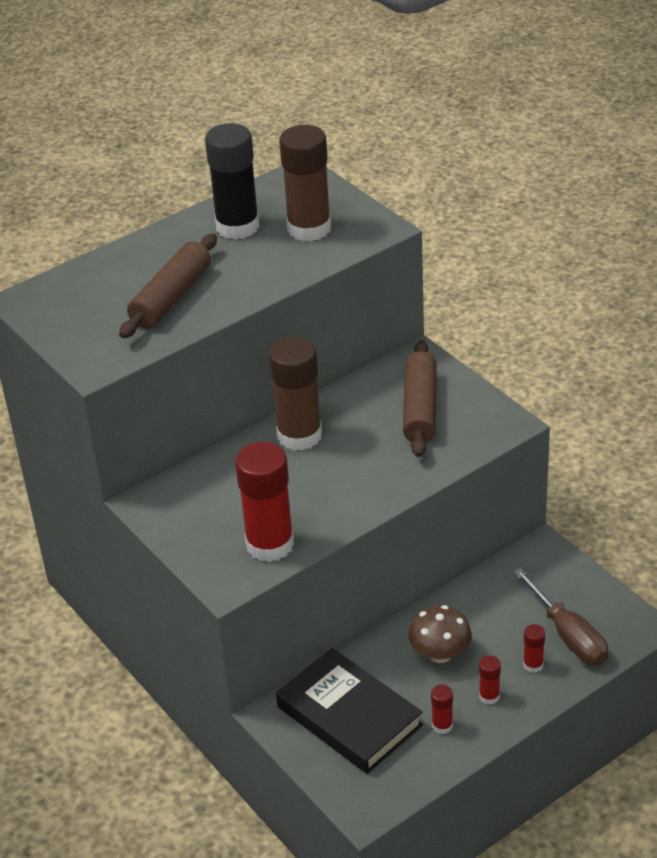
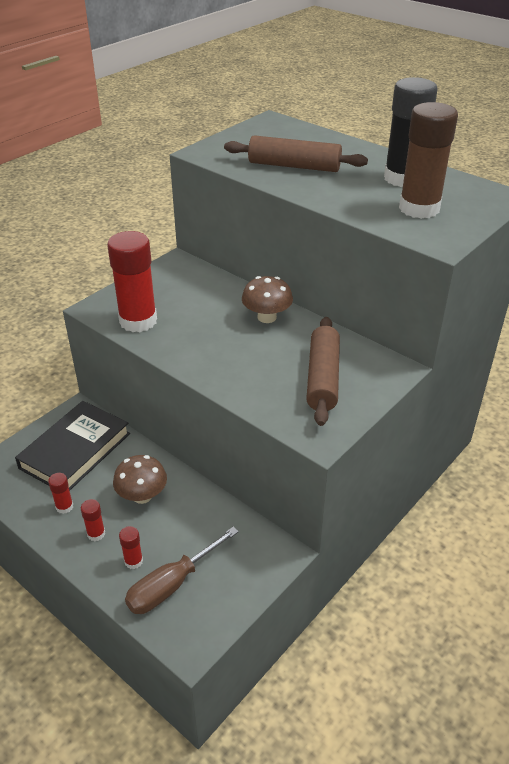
camera: 75 degrees right, 0 degrees up
(299, 436) = (267, 317): brown glue stick -> brown mushroom
(420, 408) = (323, 378): brown rolling pin -> brown rolling pin turned 75 degrees counterclockwise

